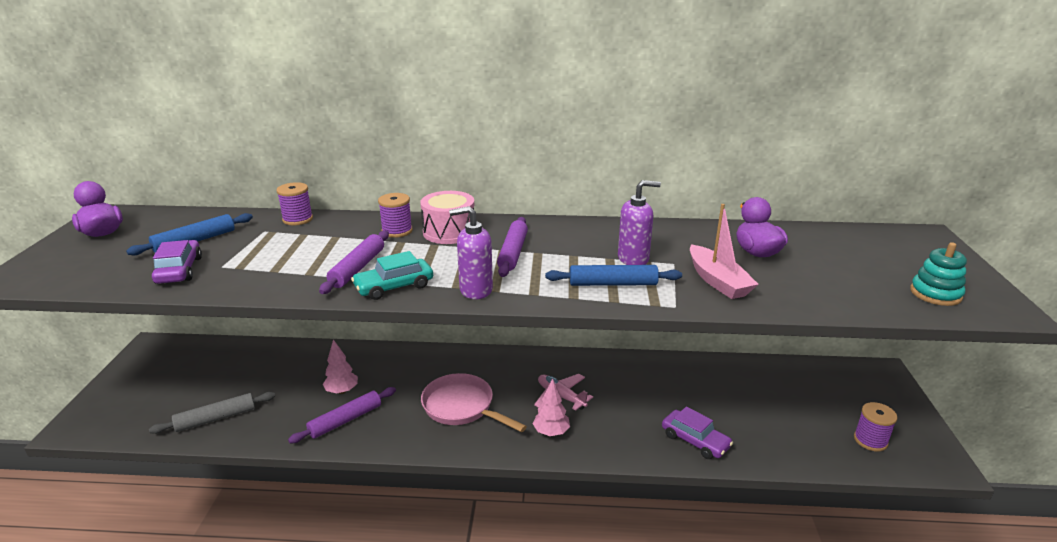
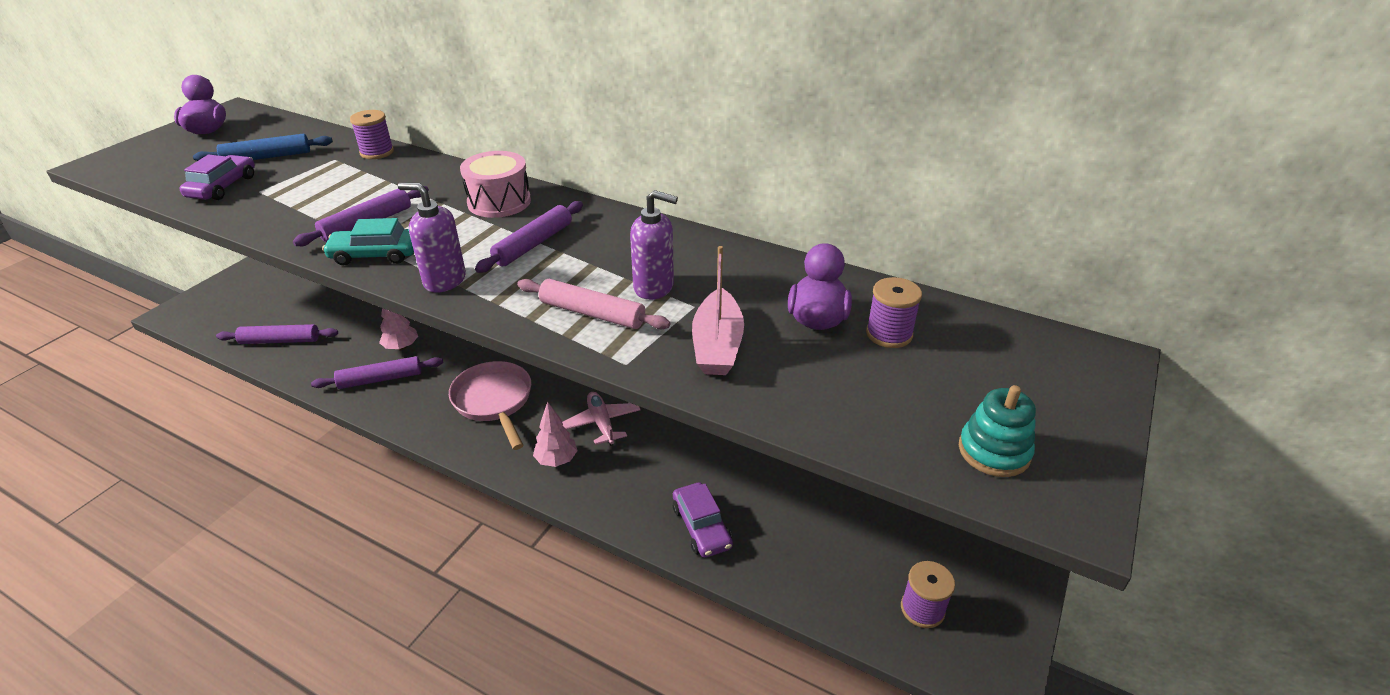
camera: 25 degrees right, 10 degrees up
(216, 418) = (280, 341): grey rolling pin -> purple rolling pin
(397, 231) = (450, 188): purple spool -> purple spool (889, 334)
(613, 284) = (592, 313): blue rolling pin -> pink rolling pin

